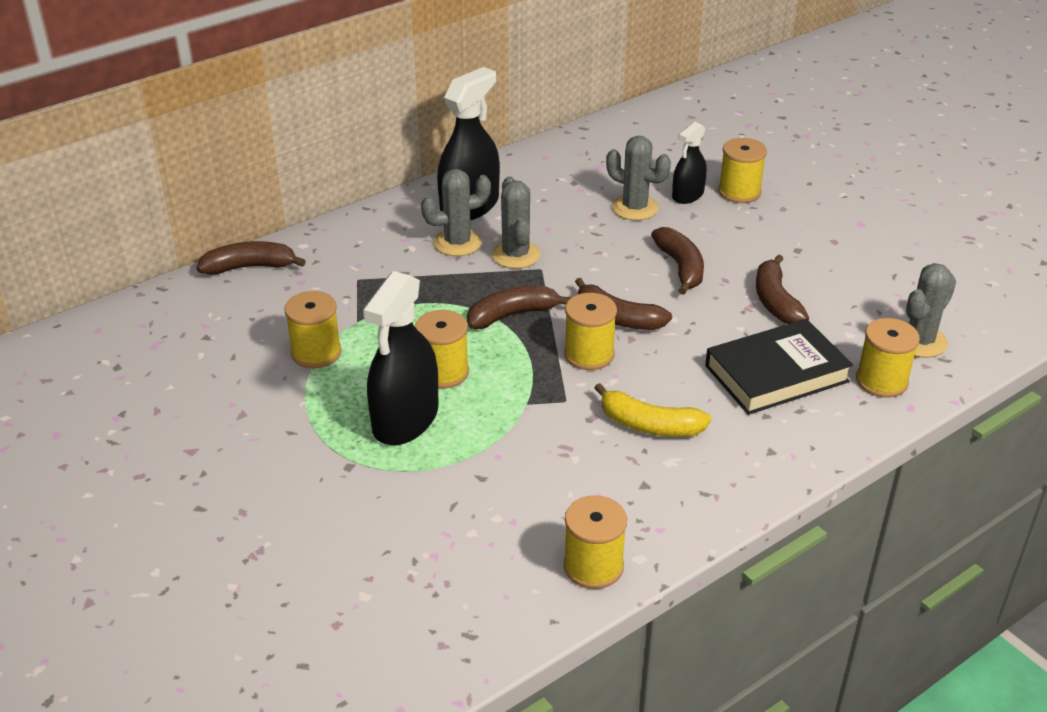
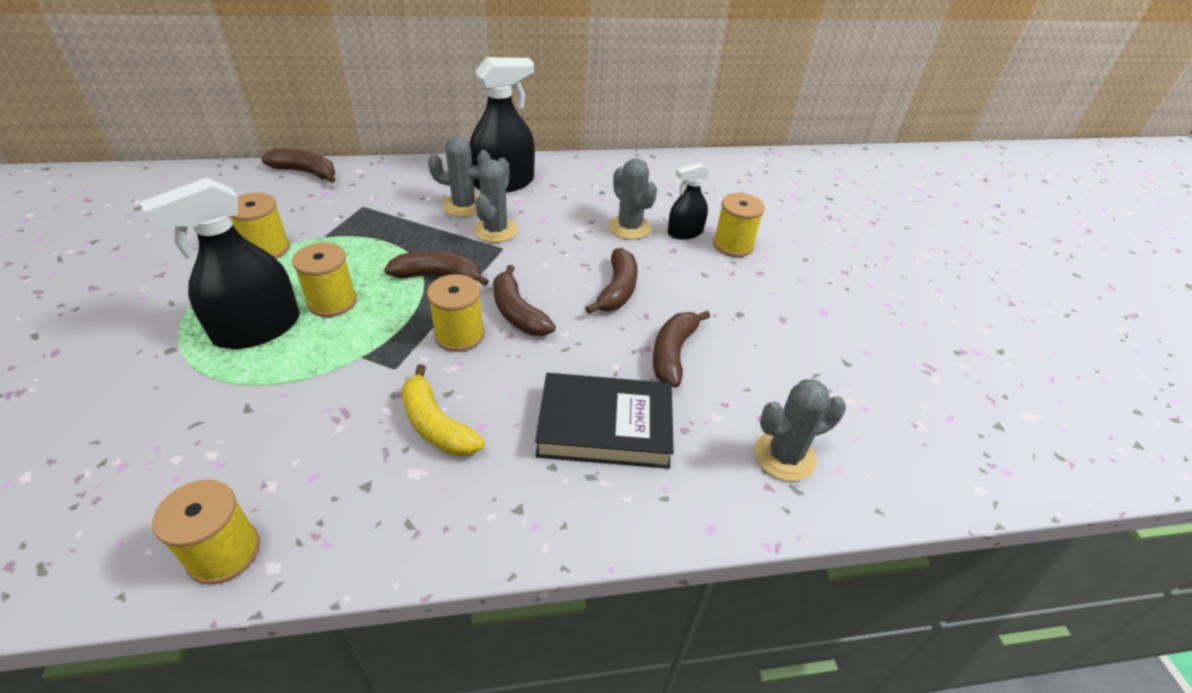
camera: 25 degrees right, 5 degrees up
(881, 381) = (704, 483): yellow spool -> none

